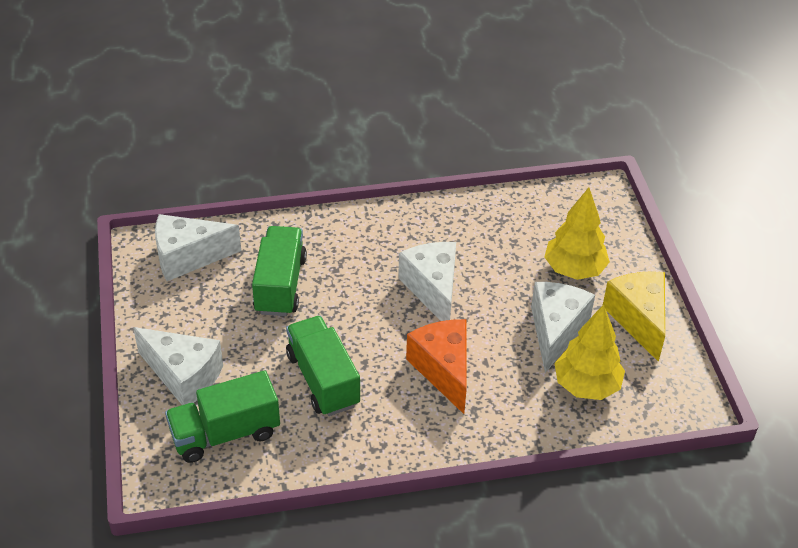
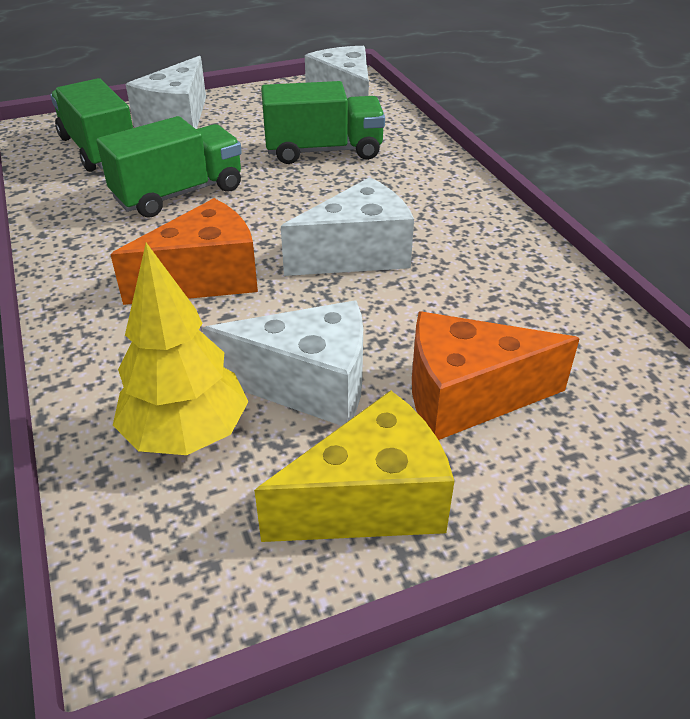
camera: 80 degrees right, 5 degrees down
(574, 269) = (467, 397): yellow tree -> orange cheese

